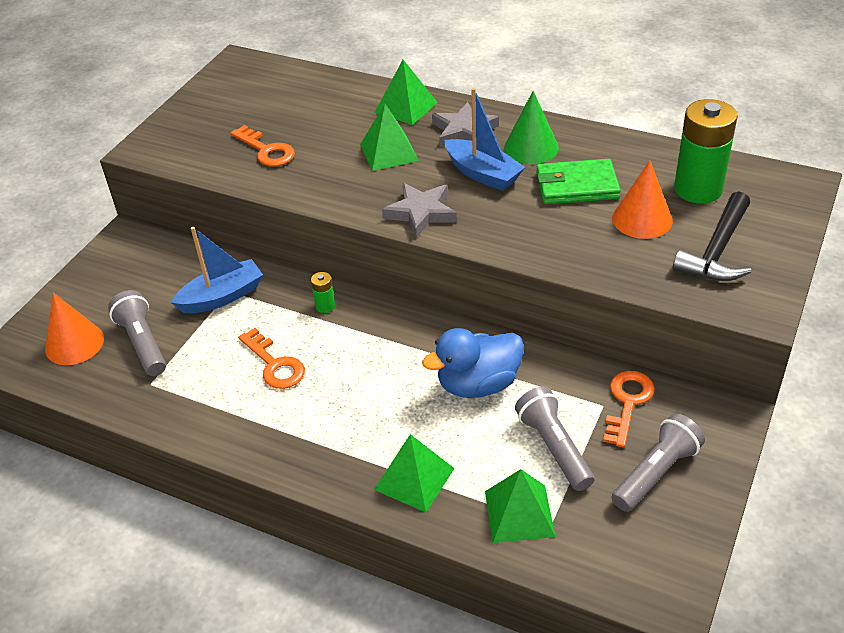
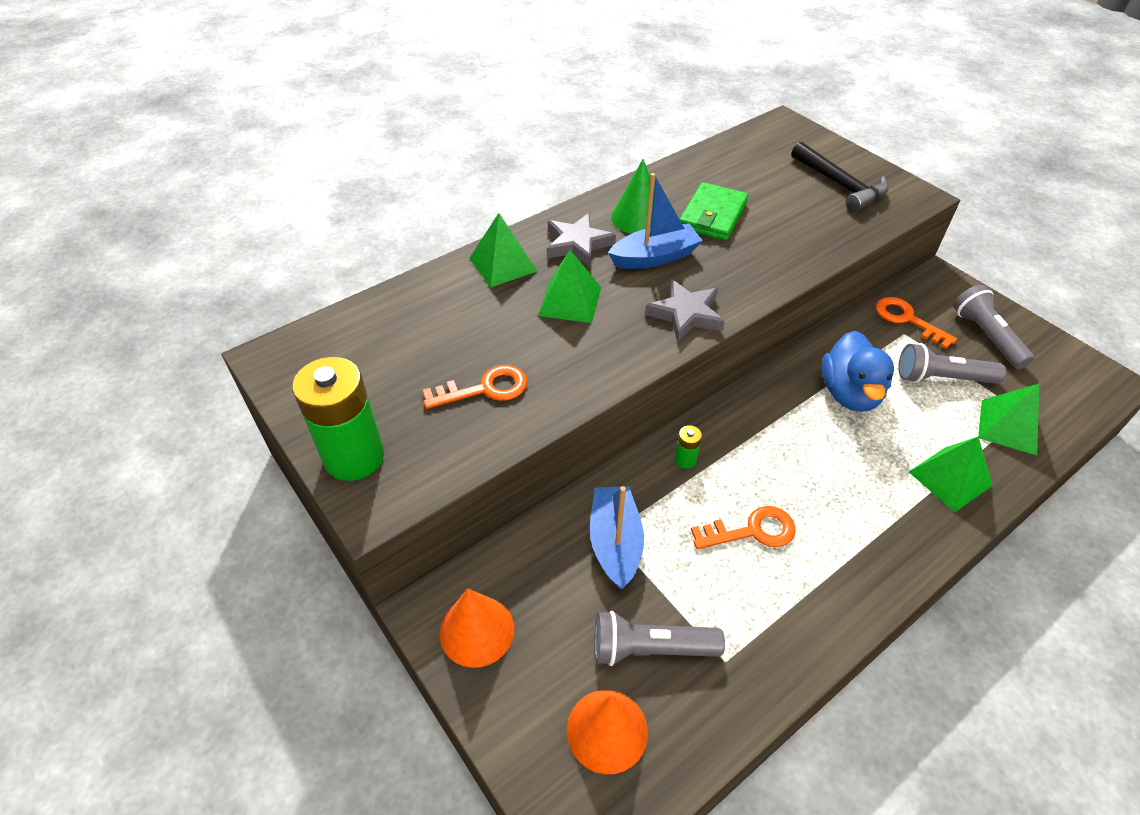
camera: 65 degrees left, 5 degrees up
(642, 219) = (780, 202): orange cone -> orange cone (477, 630)
(698, 189) = (760, 164): green battery -> green battery (354, 457)

